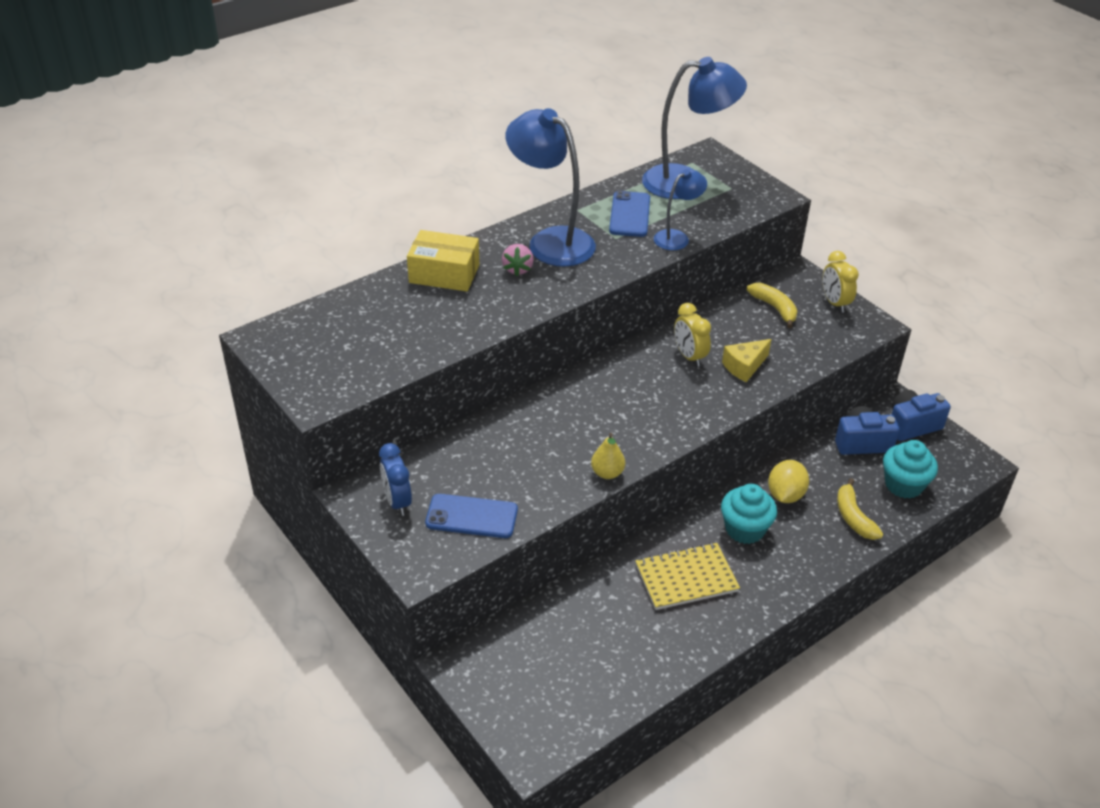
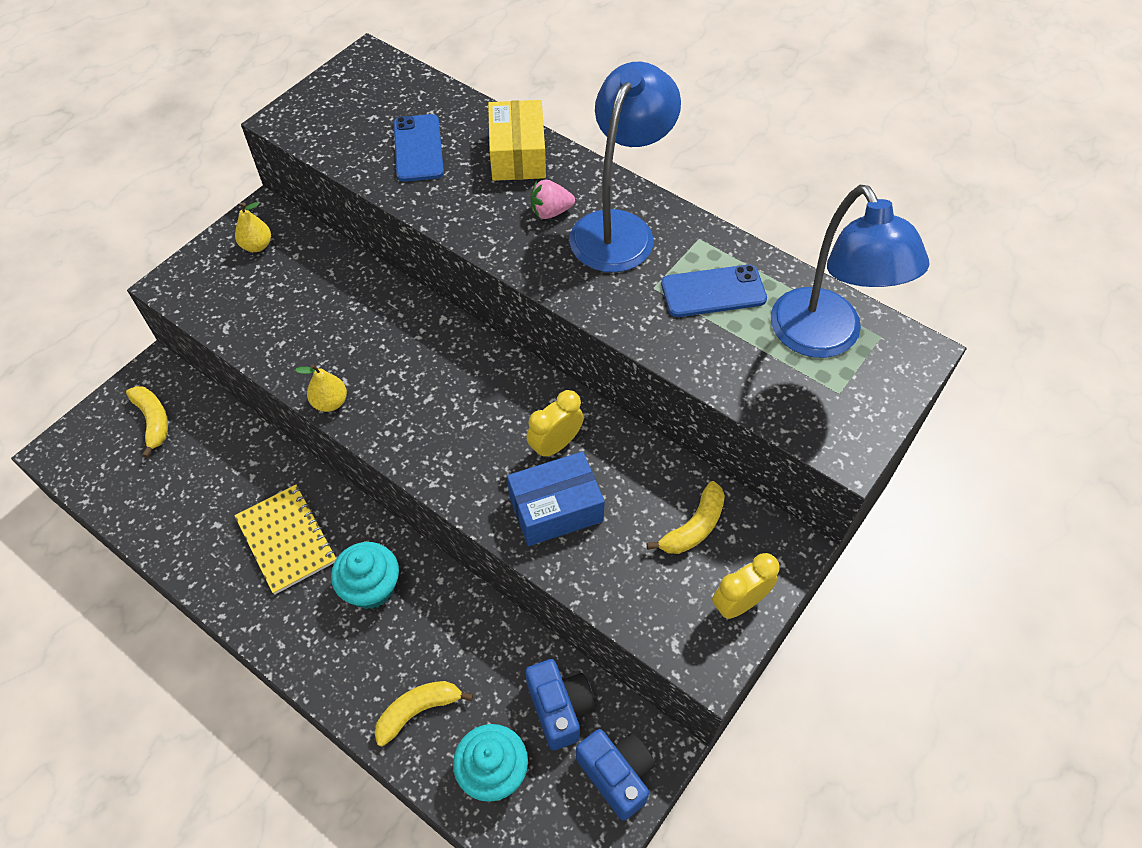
camera: 75 degrees right, 15 degrees up
(397, 502) = (257, 246): blue clock -> yellow pear
(471, 516) = (246, 305): blue phone -> blue phone (418, 148)
(521, 668) = (153, 421): none -> yellow banana
(677, 237) = (684, 350): blue lamp -> none
(744, 367) = (555, 508): yellow cheese -> blue box
(785, 495) = (438, 624): yellow lemon -> none

